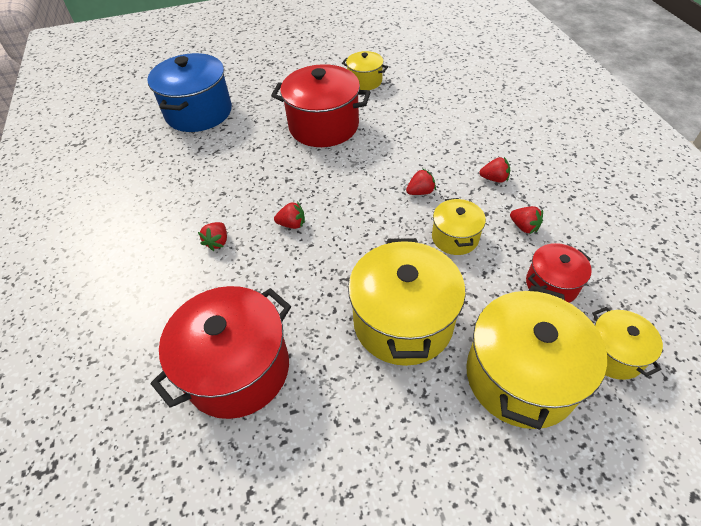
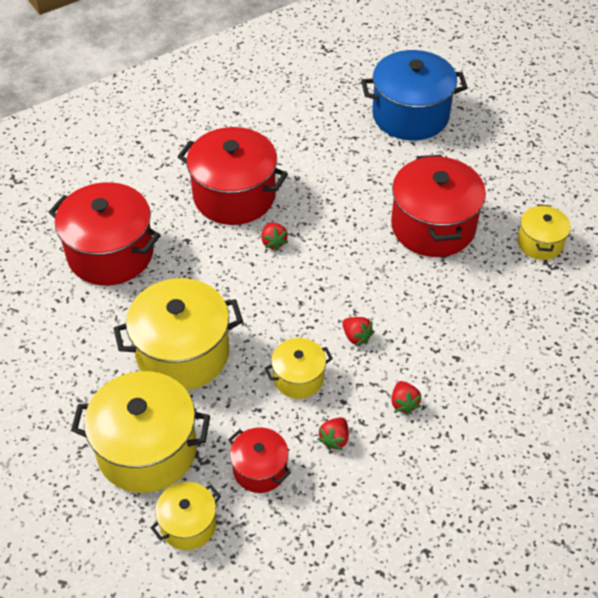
camera: 70 degrees right, 0 degrees up
(217, 242) = (234, 196): red strawberry -> red pot

